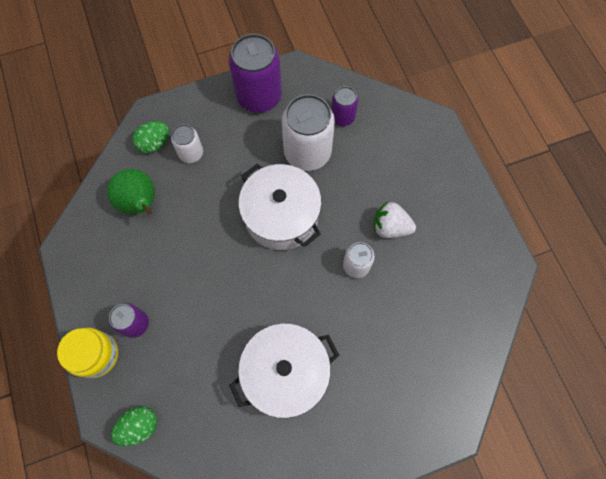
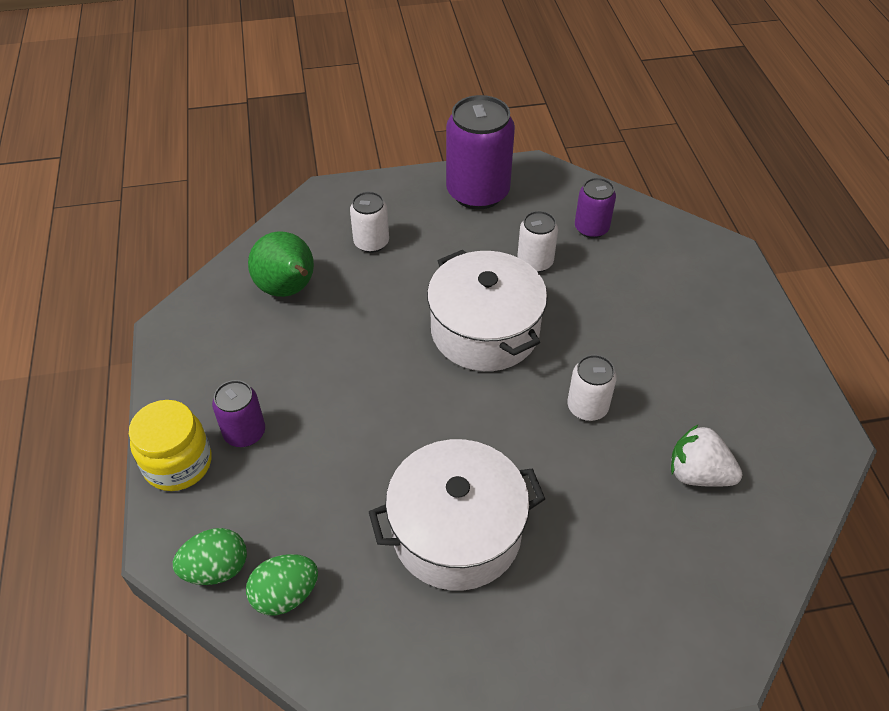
camera: 10 degrees right, 20 degrees down
(154, 144) = (324, 226): green egg -> green egg (285, 595)
(307, 153) = (535, 262): white can -> white can, size x0.53
(390, 227) = (645, 366): white strawberry -> white strawberry (698, 474)

